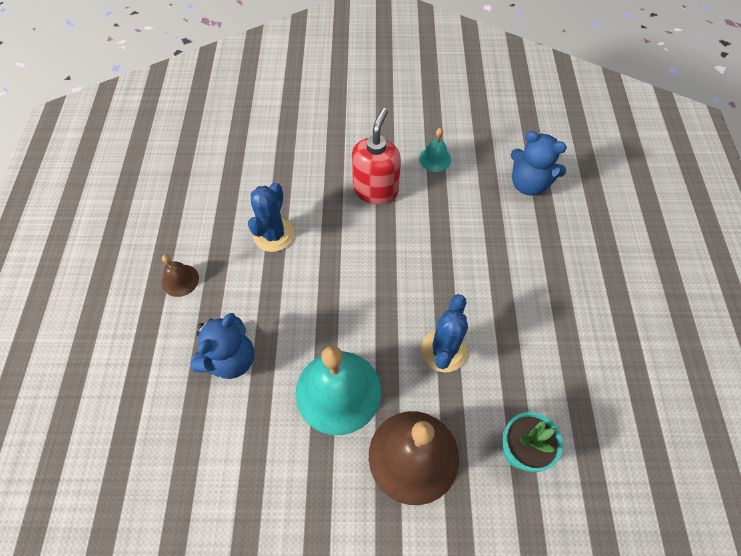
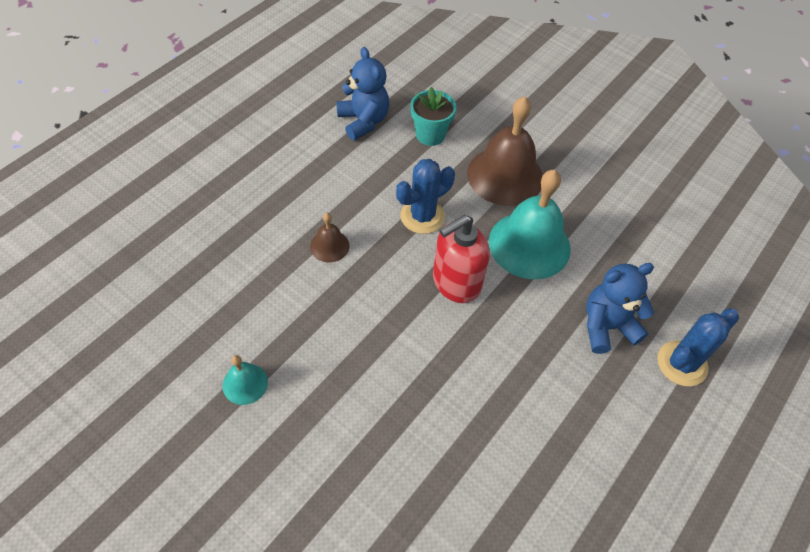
camera: 145 degrees left, 5 degrees down
(180, 280) = (621, 439): brown bell -> brown bell (329, 246)
(274, 235) = (491, 421): blue cactus -> blue cactus (682, 363)
(375, 190) = (343, 394): red soap dispenser -> red soap dispenser (456, 283)
(528, 184) = (193, 287): blue teddy bear -> blue teddy bear (363, 121)

